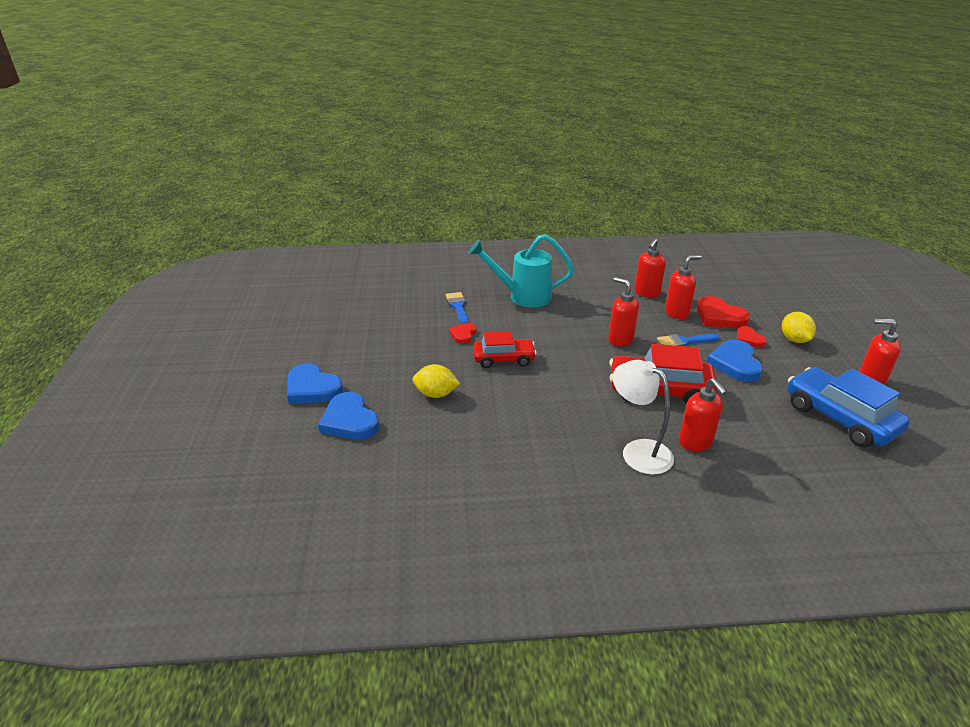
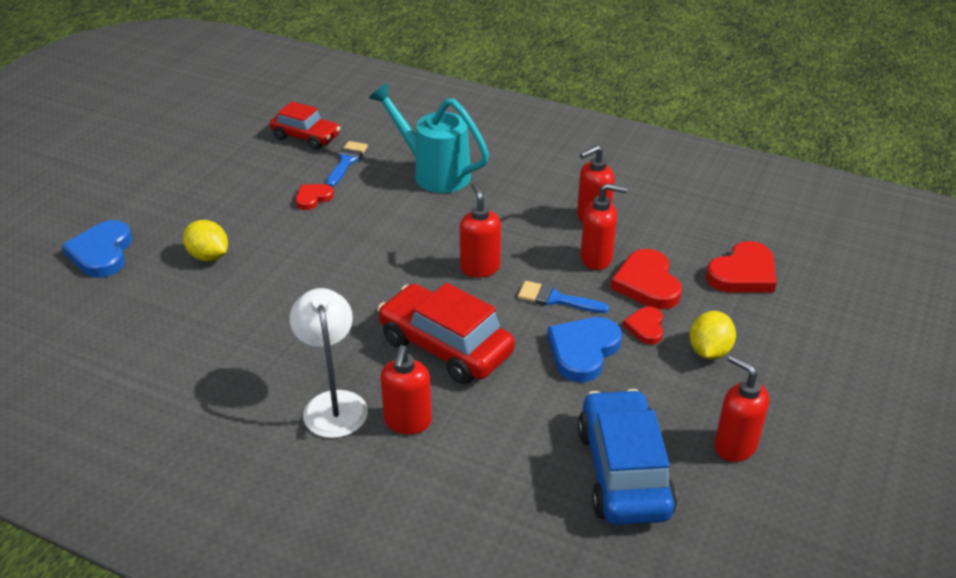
camera: 30 degrees right, 5 degrees up
(312, 388) = (106, 205): blue heart -> none
(504, 359) = (321, 243): red car -> red car (306, 137)
(757, 295) = (743, 274): none -> red heart

